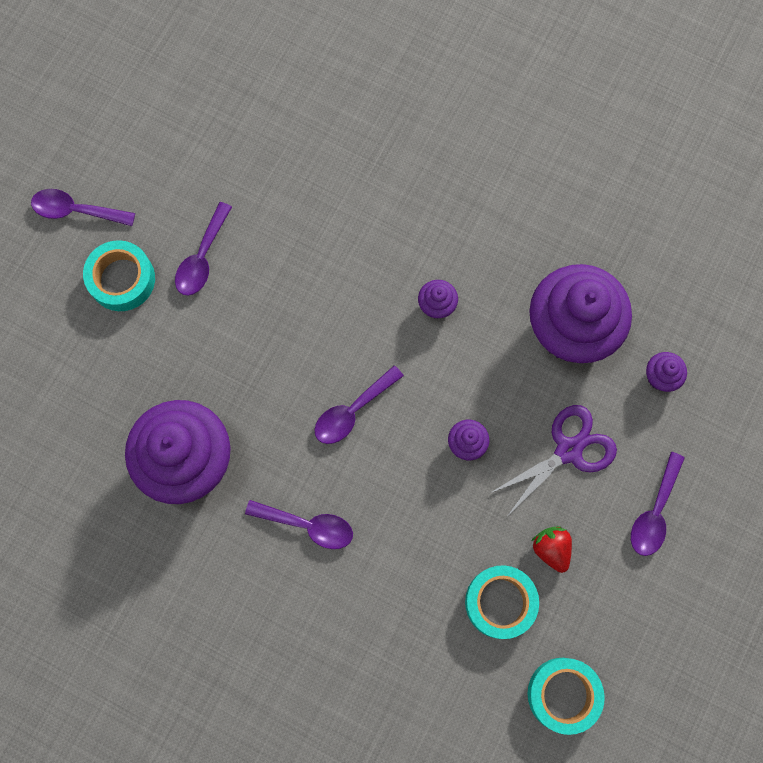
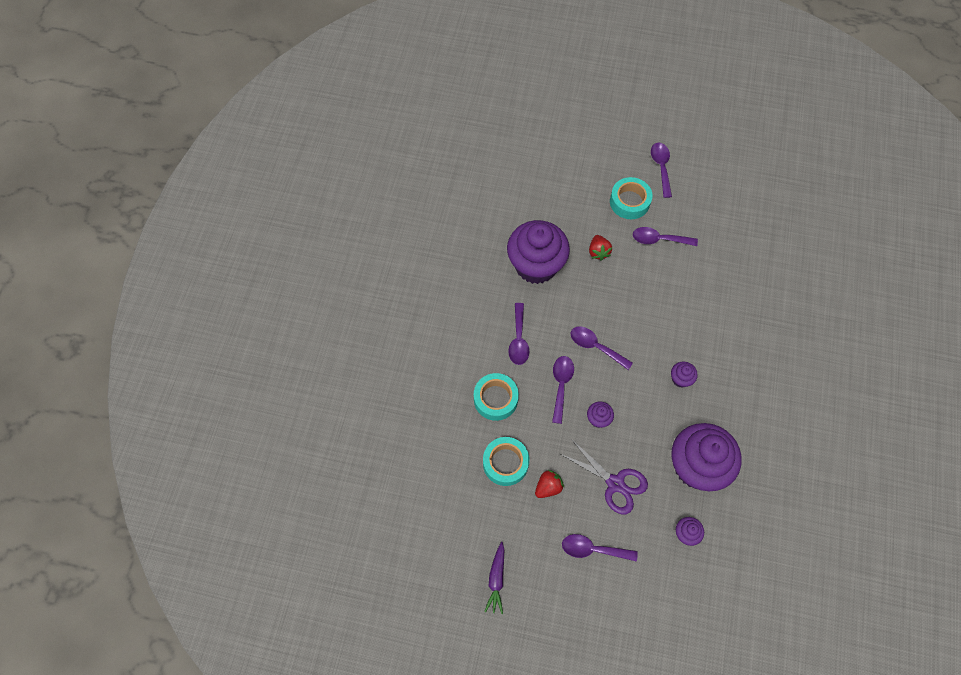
camera: 75 degrees right, 10 degrees down
(195, 356) = (598, 252): none -> red strawberry
(400, 482) = (561, 385): none -> purple spoon
(563, 694) = (459, 515): turquoise tape -> turquoise tape (495, 399)
(668, 664) = (496, 580): none -> purple carrot

